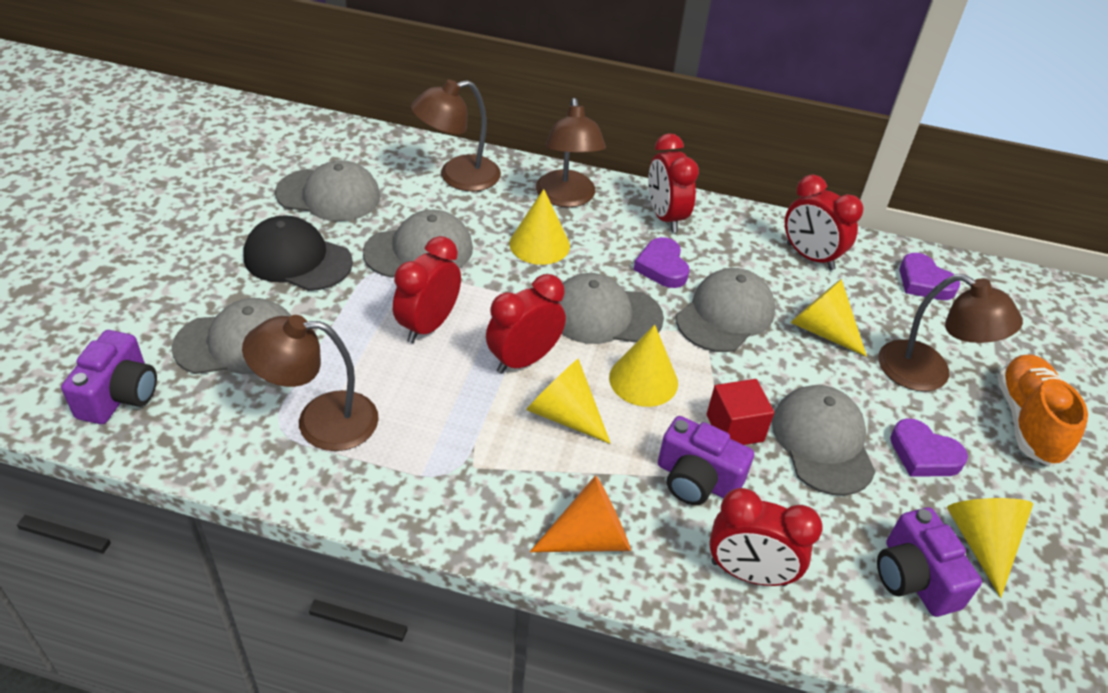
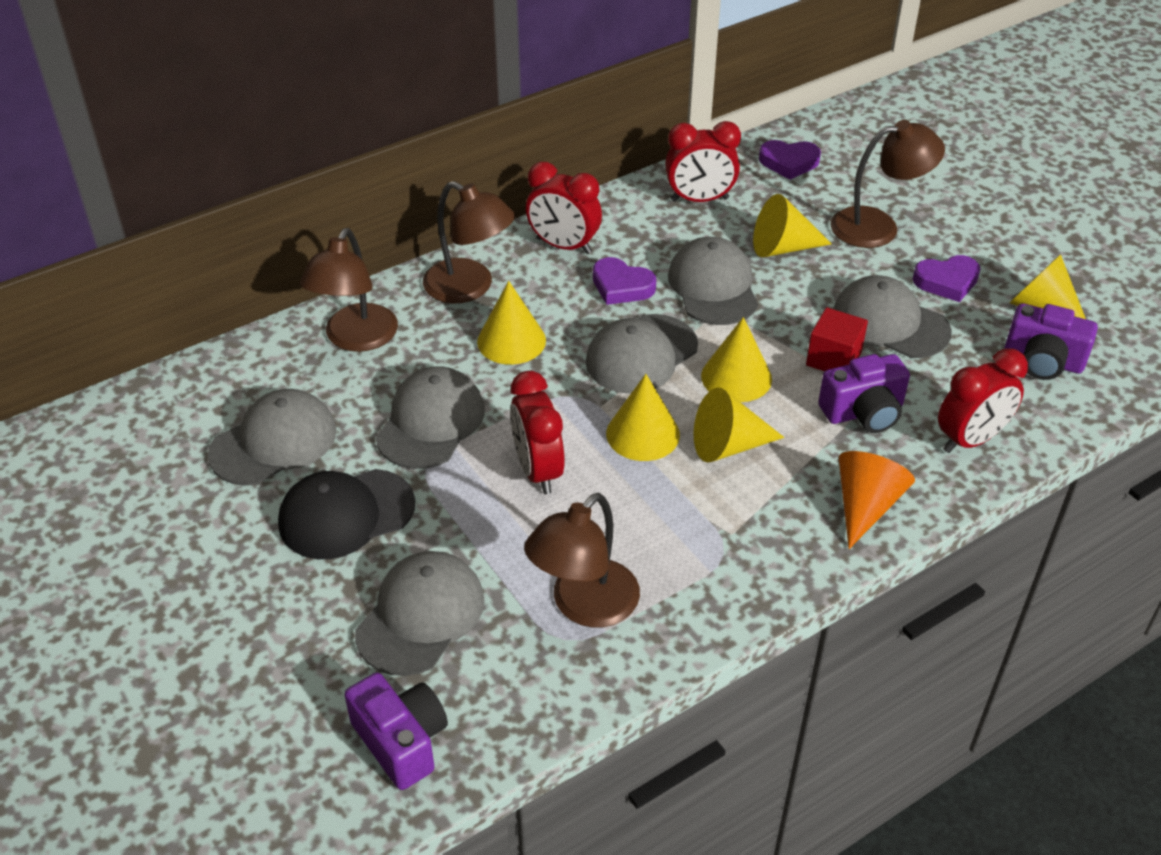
camera: 45 degrees left, 0 degrees up
(523, 360) = (643, 434): red clock -> yellow cone
(1027, 422) = (964, 213): orange shoe -> none

